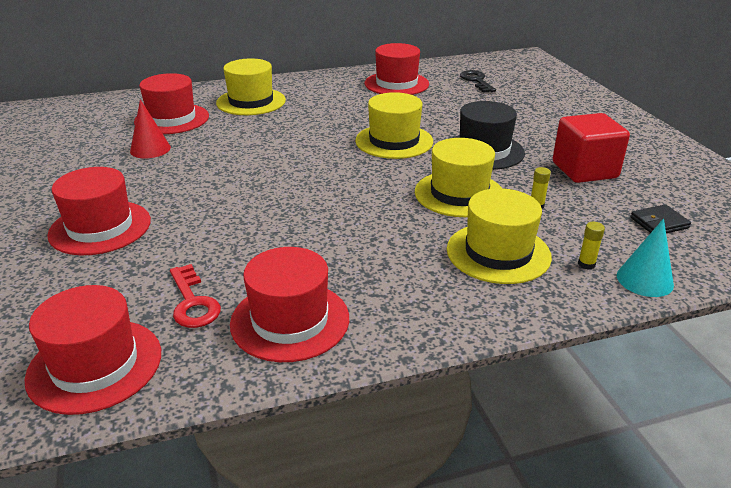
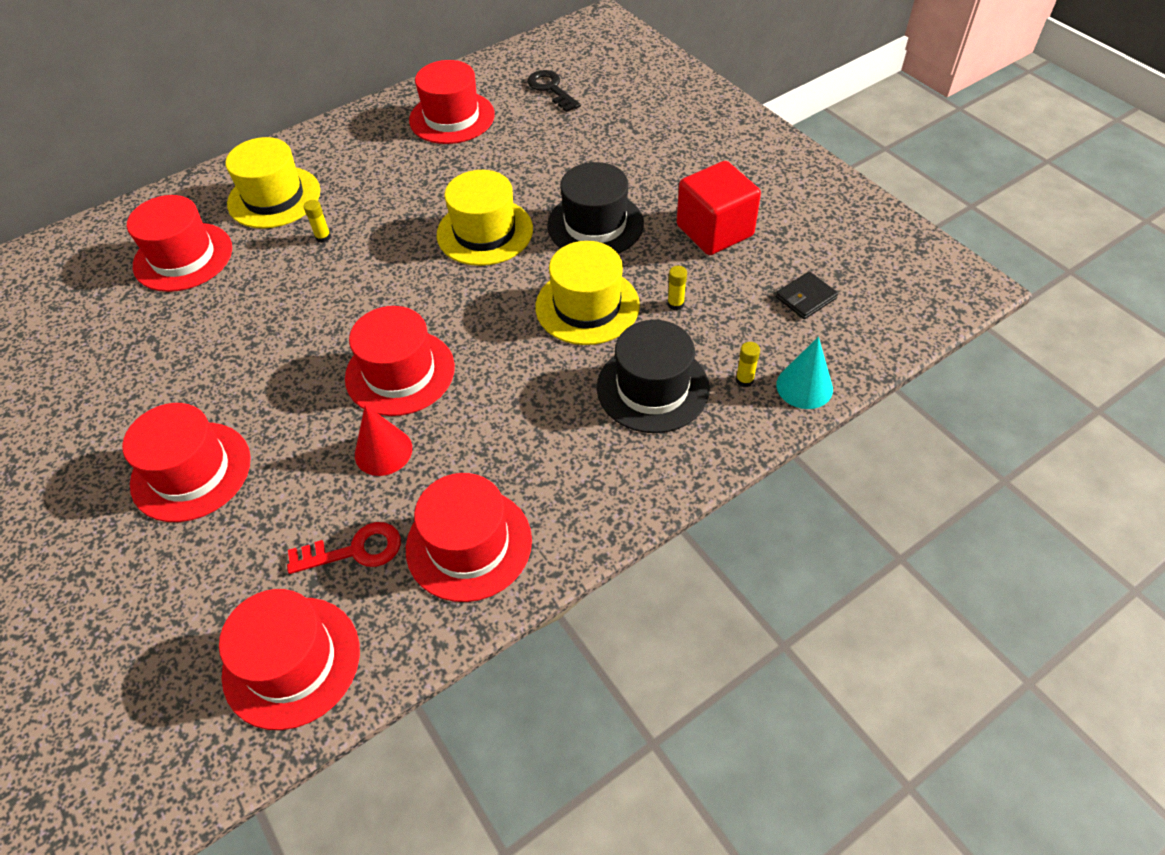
camera: 15 degrees left, 20 degrees up
(150, 149) = (183, 321): red cone -> red cone (383, 451)
(193, 302) = (355, 550): red key -> red key turned 60 degrees counterclockwise
(273, 125) = (323, 237): none -> yellow glue stick
(289, 203) = (400, 372): none -> red hat
(498, 253) = (652, 388): yellow hat -> black hat

